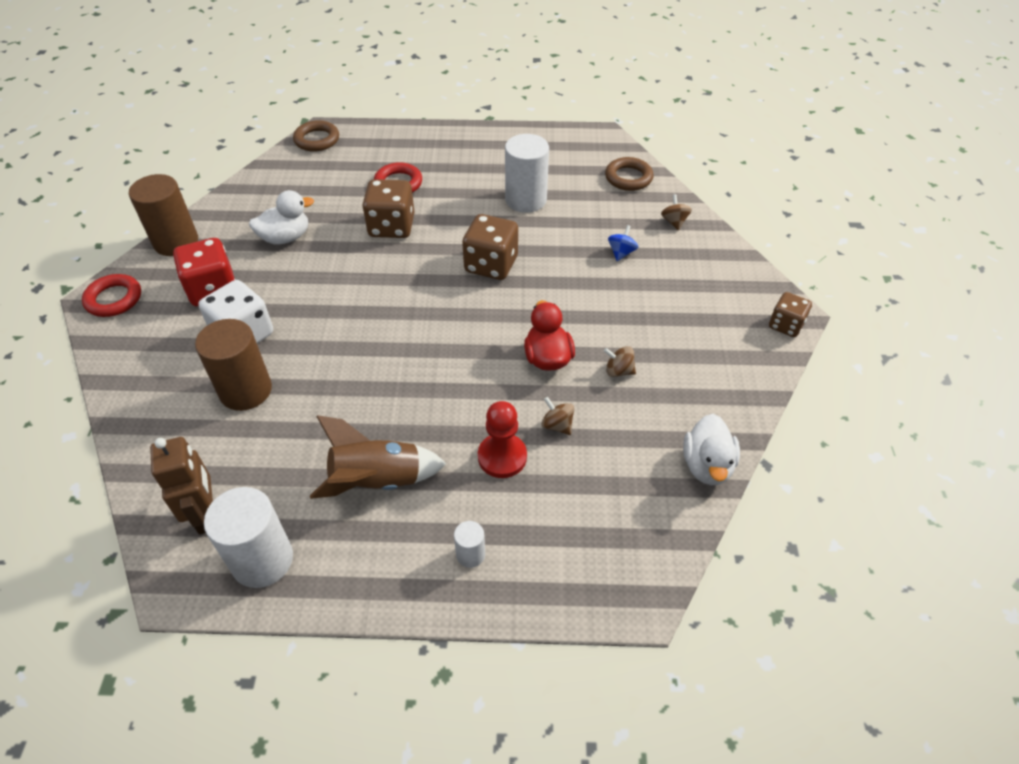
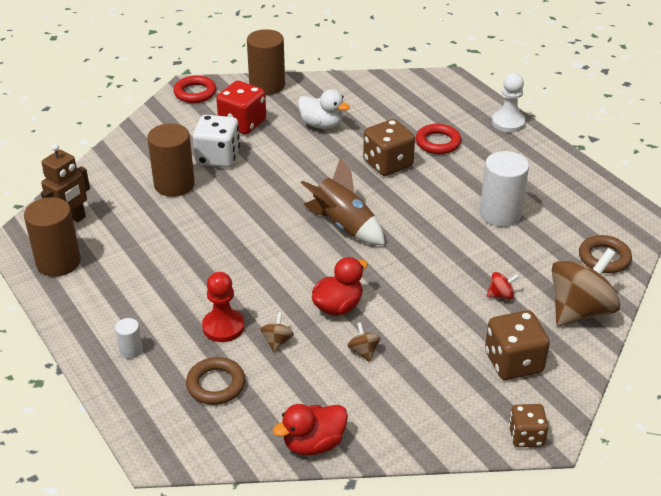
camera: 55 degrees right, 10 degrees down
(262, 560) = (58, 262): white cylinder -> brown cylinder
(317, 140) = (437, 82): brown ring -> brown ring (216, 384)
(378, 481) = (153, 278): brown rocket -> brown rocket (344, 226)
(419, 134) = (508, 122): none -> white pawn
(491, 265) = (404, 231): brown dice -> brown dice (513, 362)
(621, 253) = (501, 295): blue spinning top -> red spinning top
(674, 222) = (579, 310): brown spinning top -> brown spinning top, size x2.37
(707, 465) = (313, 443): white duck -> red duck

